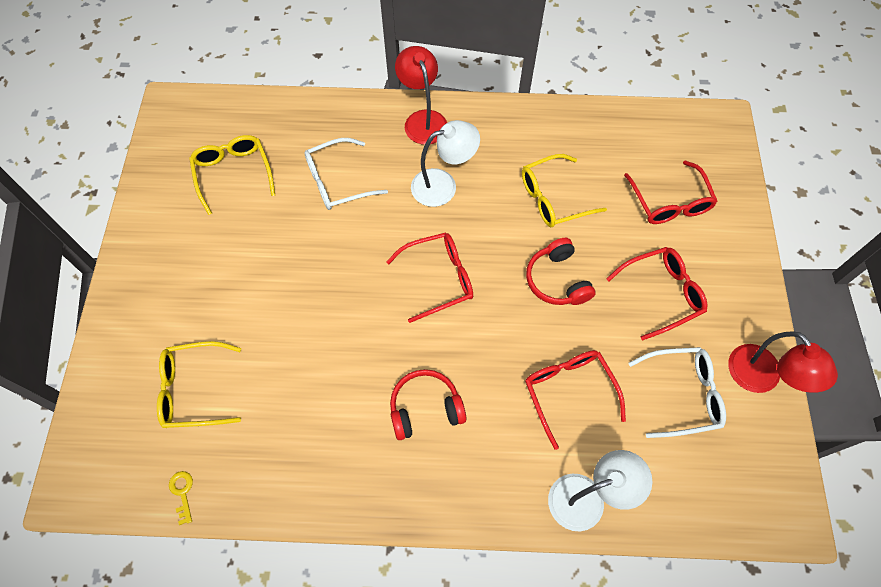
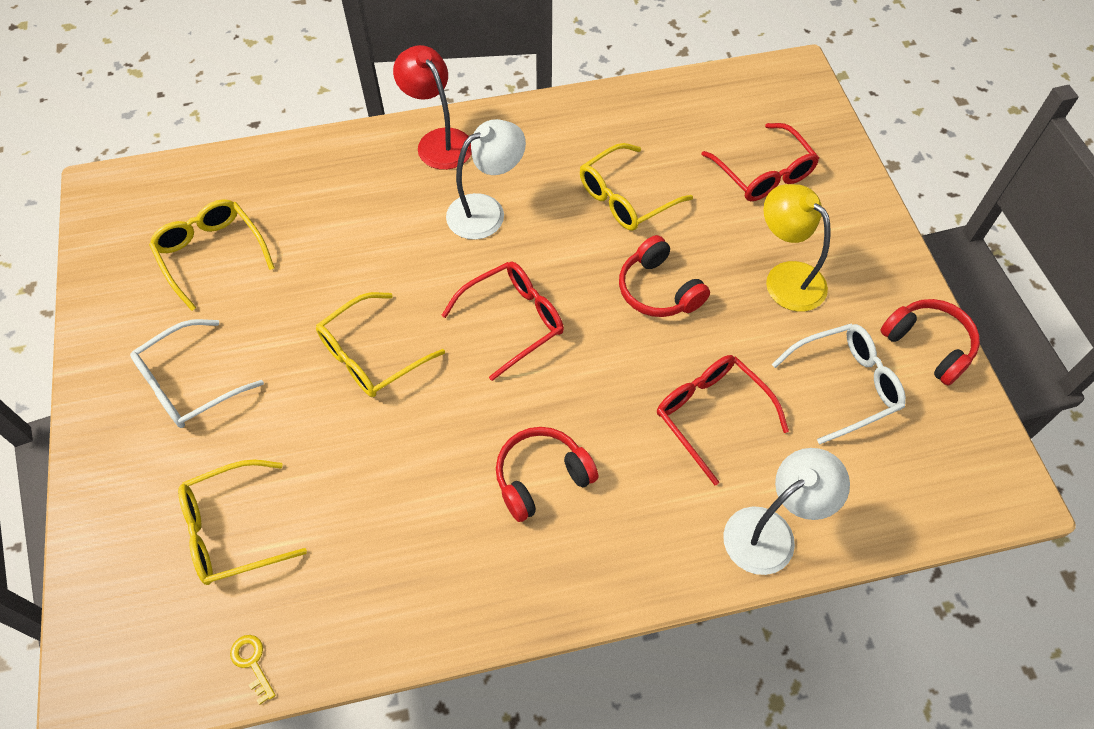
camera: 15 degrees left, 5 degrees down
(327, 280) = (371, 355): none -> yellow glasses
(338, 181) = (351, 235): white glasses -> white glasses (189, 384)
(661, 294) = (786, 277): red glasses -> yellow lamp
(761, 378) = (928, 345): red lamp -> red headphones

